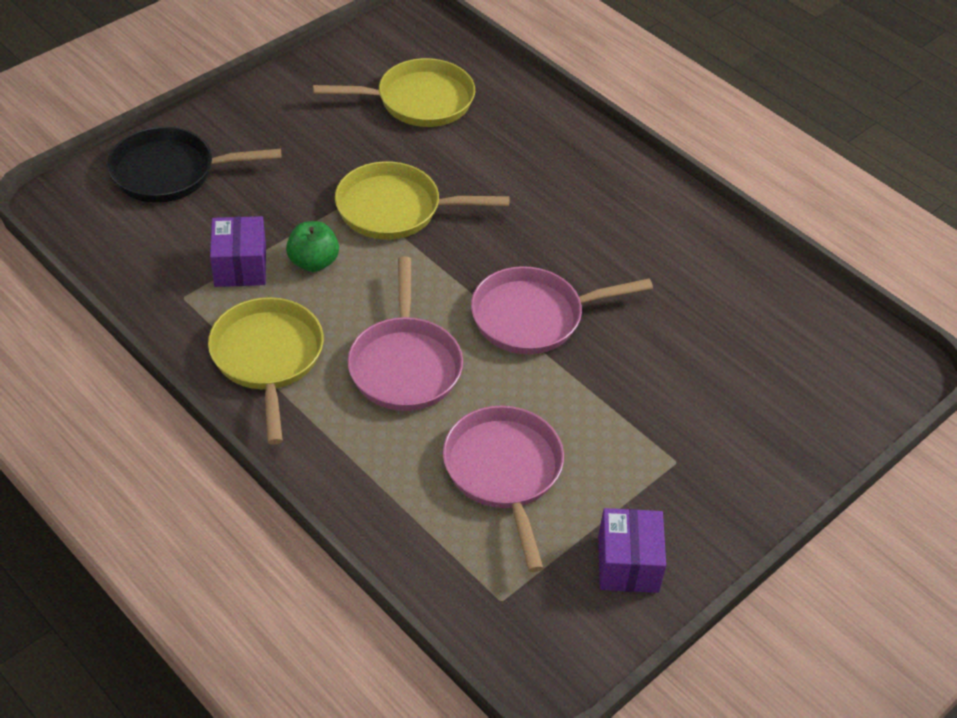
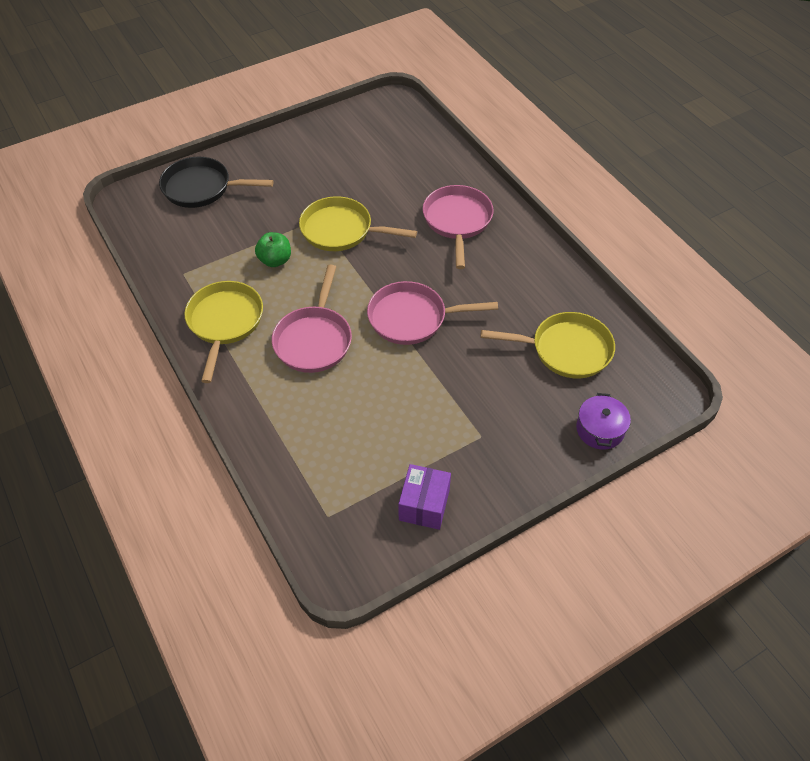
camera: 15 degrees right, 5 degrees up
(240, 266) = (226, 257): purple box -> none
(418, 101) = (380, 157): yellow pan -> yellow pan (565, 350)
(504, 473) = (358, 426): pink pan -> pink pan (457, 221)
(829, 429) = (600, 429): none -> purple pot

